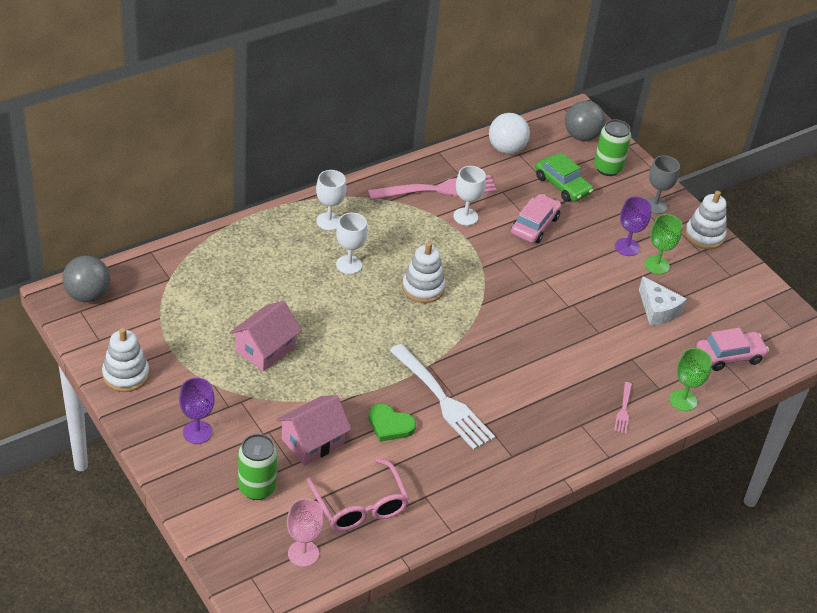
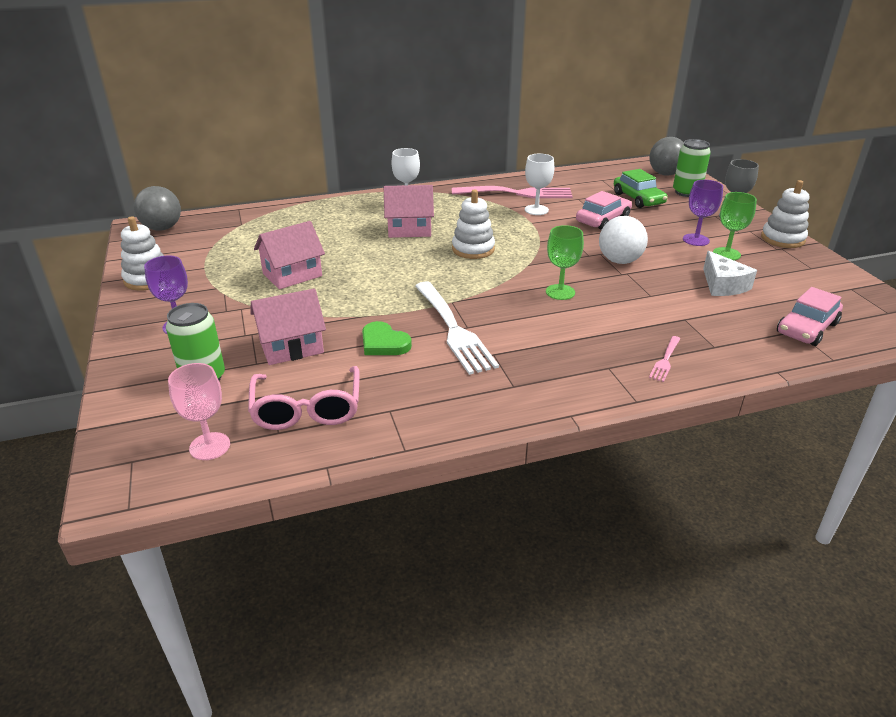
camera: 20 degrees right, 10 degrees down
(349, 265) = (409, 229): white goblet -> pink house
(506, 149) = (591, 176): white ball -> white ball (619, 261)
(683, 400) = (743, 360): green goblet -> green goblet (560, 292)
(729, 356) = (807, 328): pink car -> pink car turned 135 degrees clockwise

